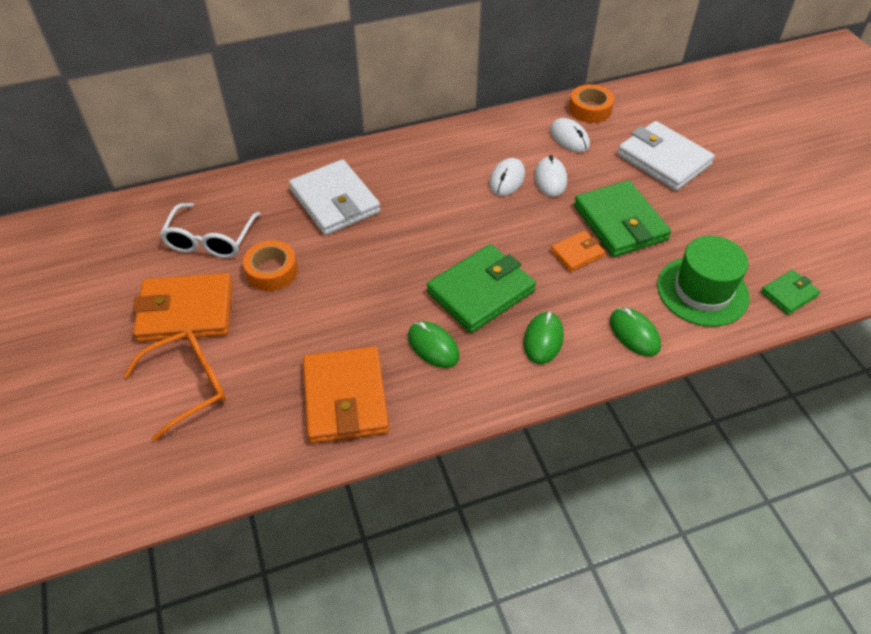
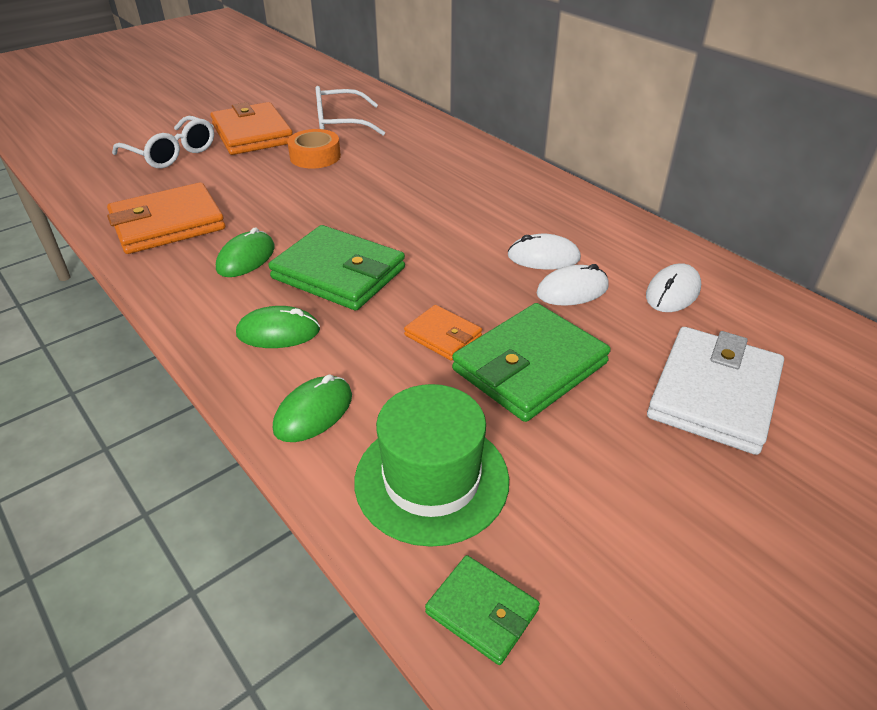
camera: 70 degrees right, 10 degrees down
(188, 386) = (172, 153): orange glasses -> white glasses
(335, 201) = (427, 164): white wallet -> none
(590, 109) = (757, 300): orange tape -> none

